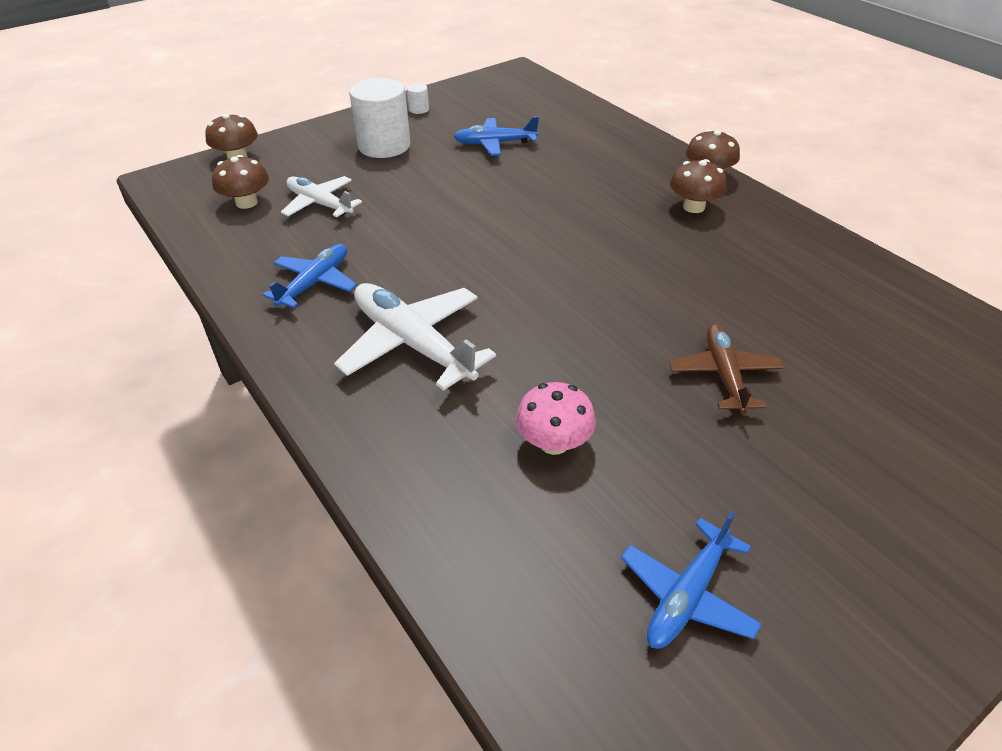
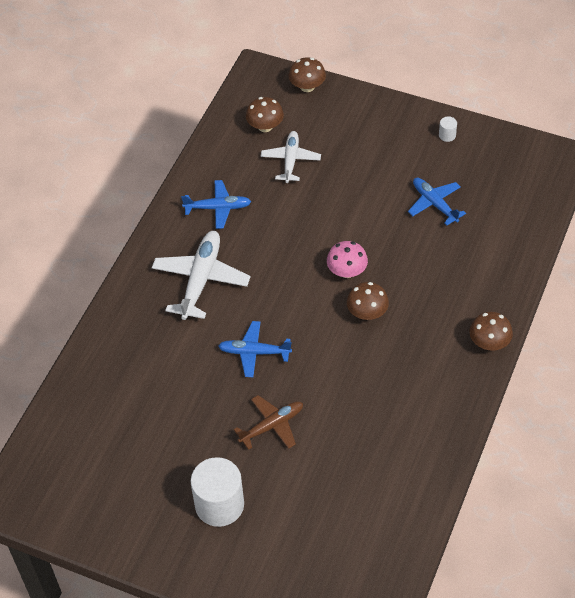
camera: 60 degrees right, 10 degrees up
(384, 146) = (382, 148): white cylinder -> white cylinder (219, 505)
(554, 442) = (172, 374): pink mushroom -> pink mushroom (347, 271)
(687, 594) = (117, 460): blue plane -> blue plane (254, 352)
(693, 207) = (438, 350): brown mushroom -> brown mushroom (367, 313)

